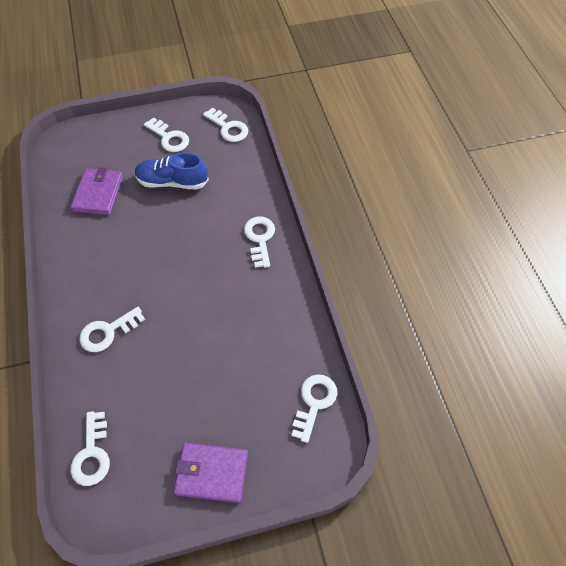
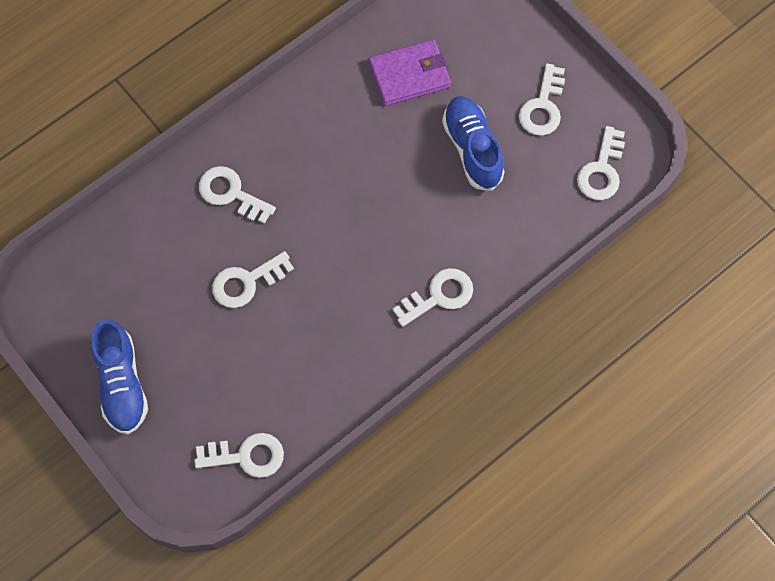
camera: 65 degrees right, 10 degrees up
(92, 454) = (92, 257): white key -> white key (247, 282)
(211, 473) = (122, 384): purple wallet -> blue shoe

